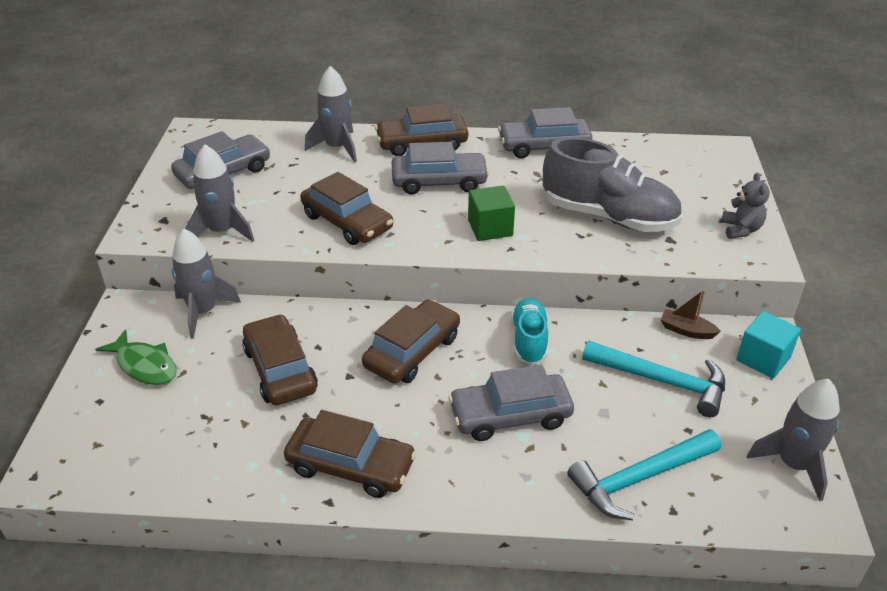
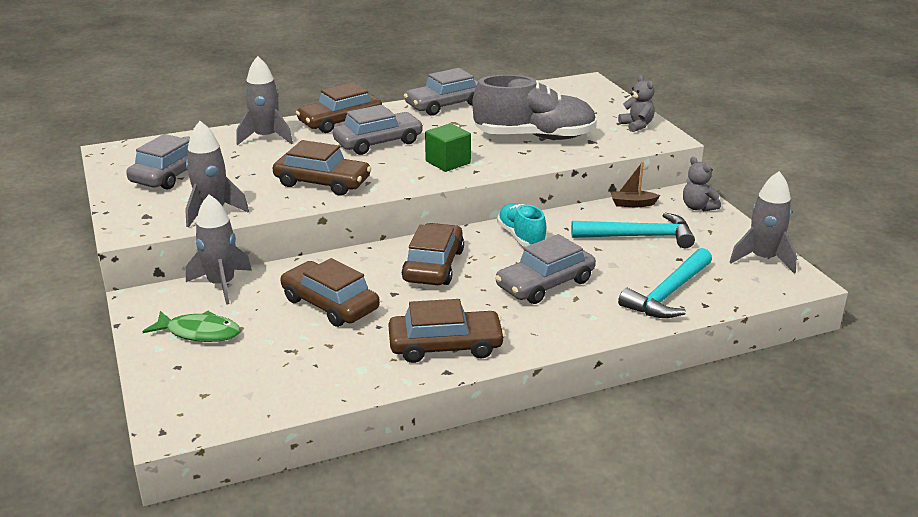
camera: 25 degrees left, 10 degrees down
(763, 359) = (698, 207): turquoise cube -> grey teddy bear

